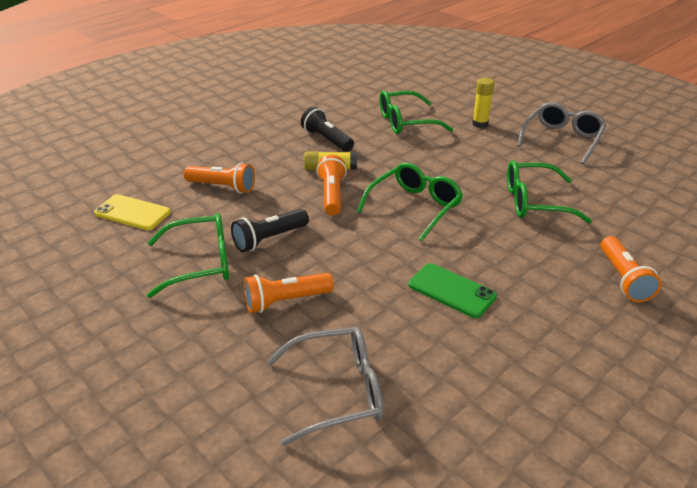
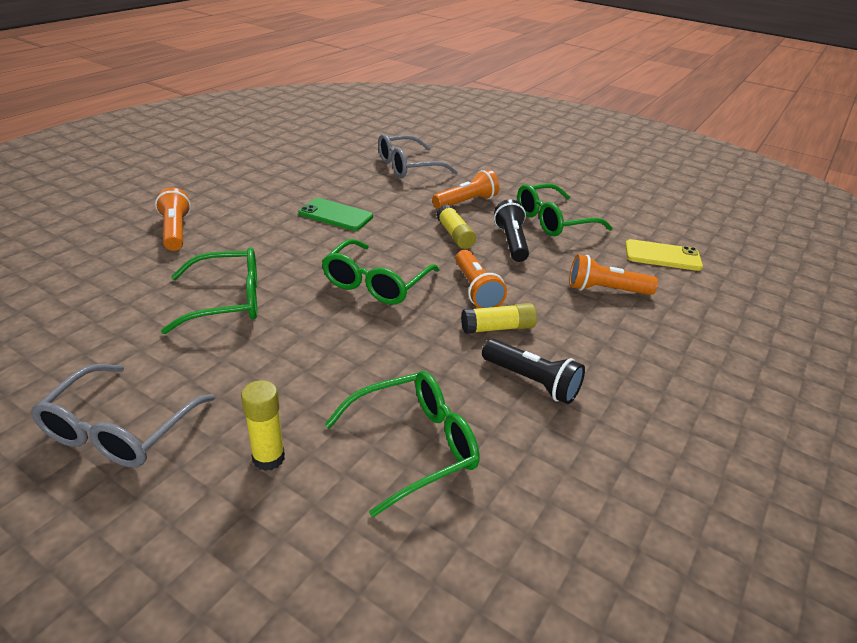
camera: 165 degrees right, 0 degrees up
(269, 239) = (511, 242): black flashlight -> black flashlight turned 45 degrees counterclockwise
(323, 252) = (455, 235): none -> yellow glue stick

